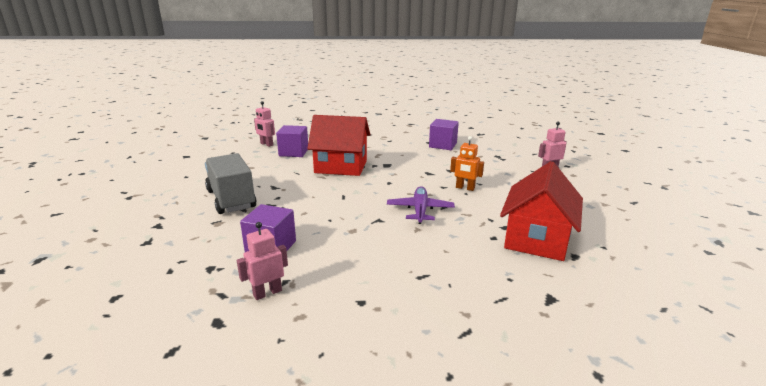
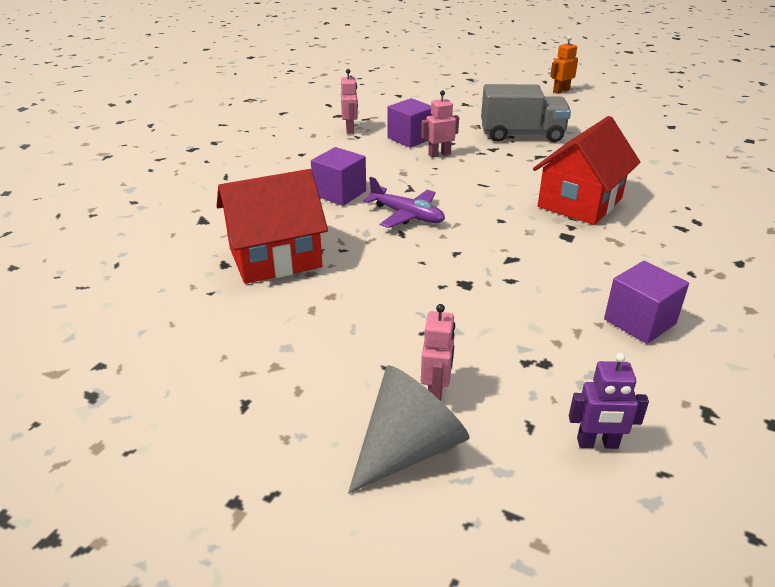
camera: 120 degrees right, 10 degrees up
(266, 144) = (703, 172): pink robot -> pink robot (439, 154)
(293, 152) = (657, 183): purple cube -> purple cube (339, 193)
(465, 188) = (436, 266): orange robot -> orange robot (561, 91)
(523, 144) = (597, 443): none -> purple robot
(536, 239) = (275, 258): red house -> red house turned 75 degrees counterclockwise
(583, 167) = (408, 448): none -> grey cone

